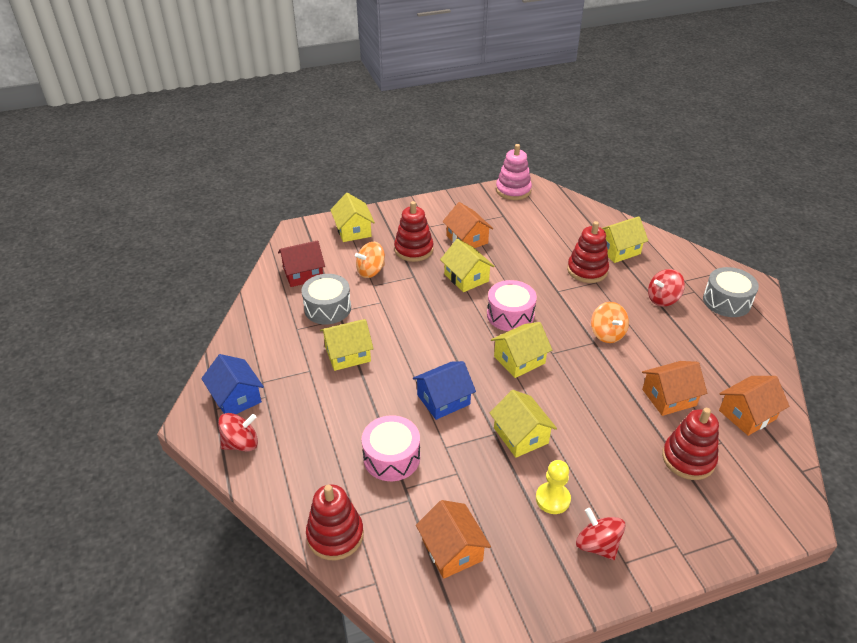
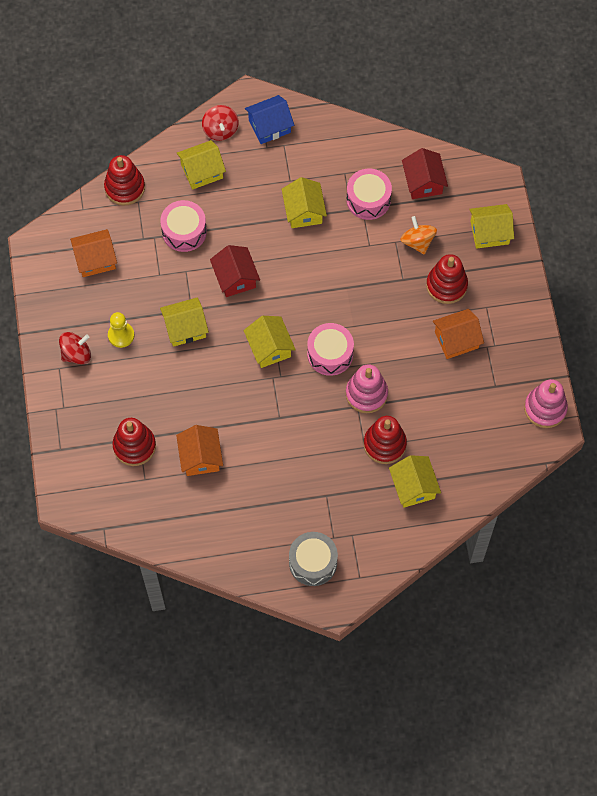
camera: 100 degrees right, 25 degrees up
(327, 308) = (368, 200): grey drum -> pink drum
(443, 400) = (235, 278): blue house -> red house
(466, 277) = (392, 327): yellow house -> yellow house (202, 171)
(542, 286) = (366, 394): none -> pink stacking toy
(607, 334) = (288, 432): orange spinning top -> none
(662, 299) = (327, 502): red spinning top -> none
(747, 415) = (168, 513): orange house -> none

